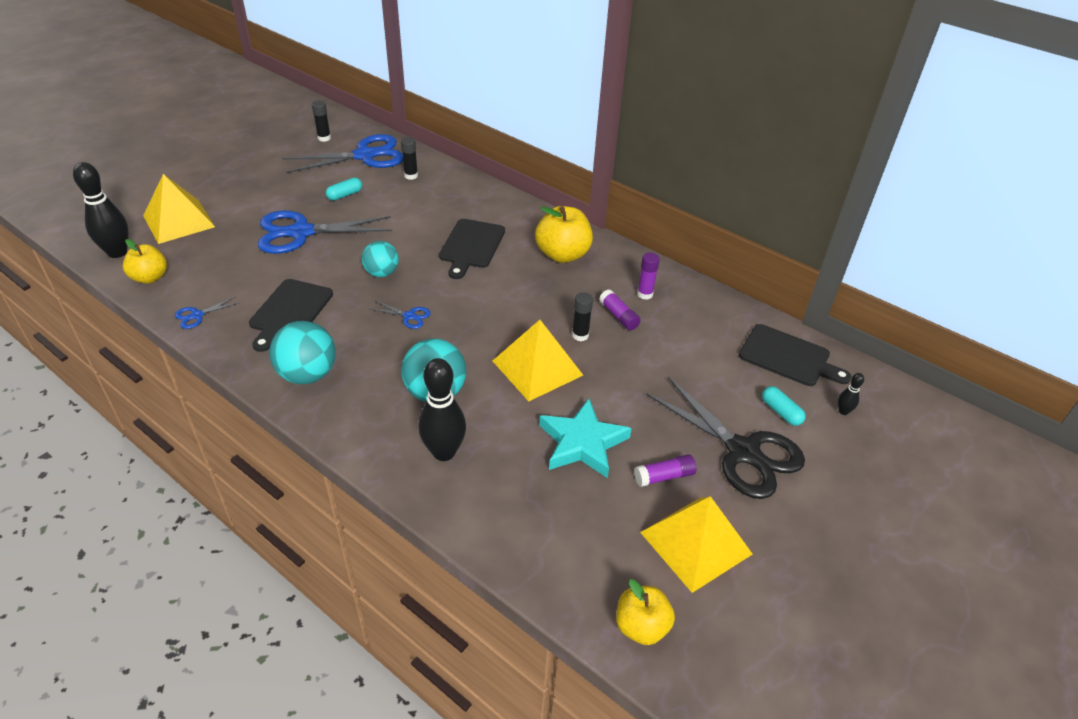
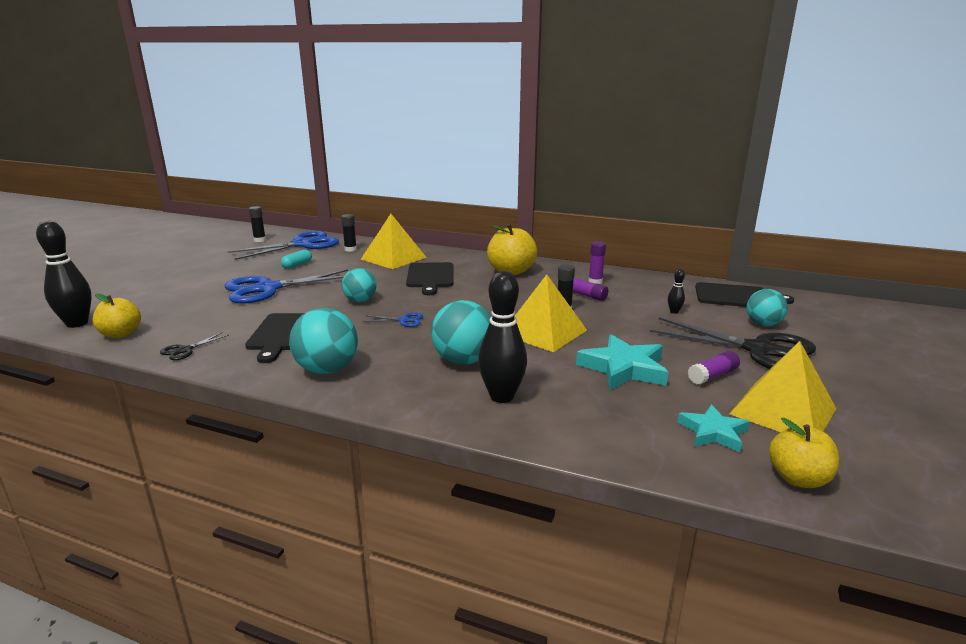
camera: 15 degrees left, 20 degrees down
(179, 221) = (138, 297): yellow pyramid -> yellow pyramid (393, 258)
(197, 315) = (185, 350): blue scissors -> black scissors
(607, 551) = (713, 432): none -> turquoise star
(781, 412) = (763, 324): turquoise capsule -> turquoise ball
(843, 411) = (807, 317): black bowling pin -> black bowling pin (674, 312)

